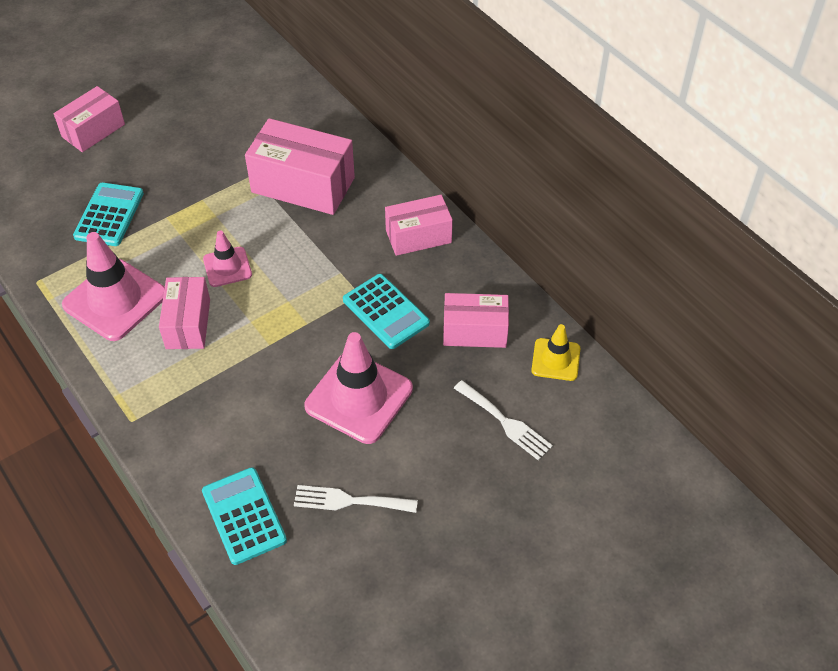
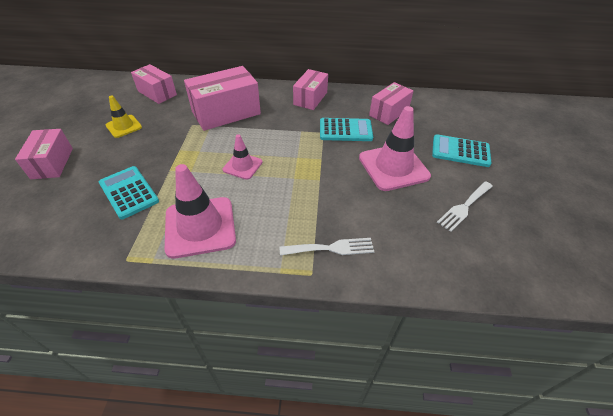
camera: 50 degrees left, 5 degrees down
(188, 324) = (263, 204): pink box -> pink box (157, 93)
(244, 516) = (441, 258): turquoise calculator -> turquoise calculator (460, 151)
(505, 422) = (454, 131): white fork -> white fork (331, 248)
(555, 359) = (429, 101): yellow traffic cone -> yellow traffic cone (124, 126)

